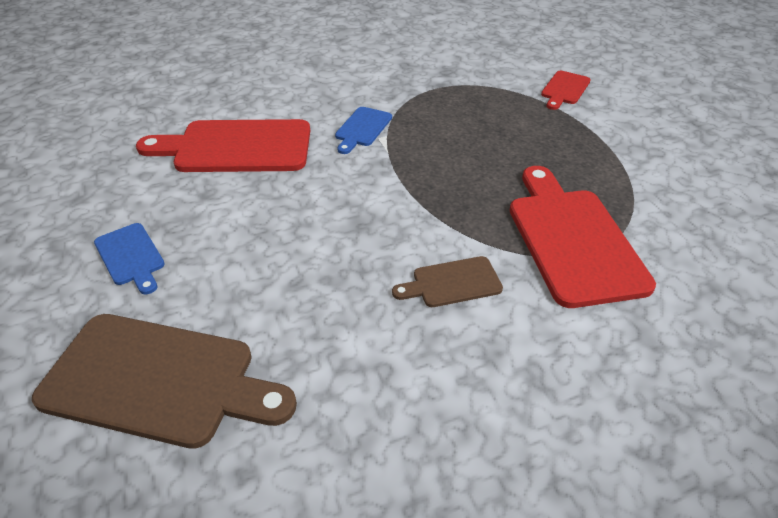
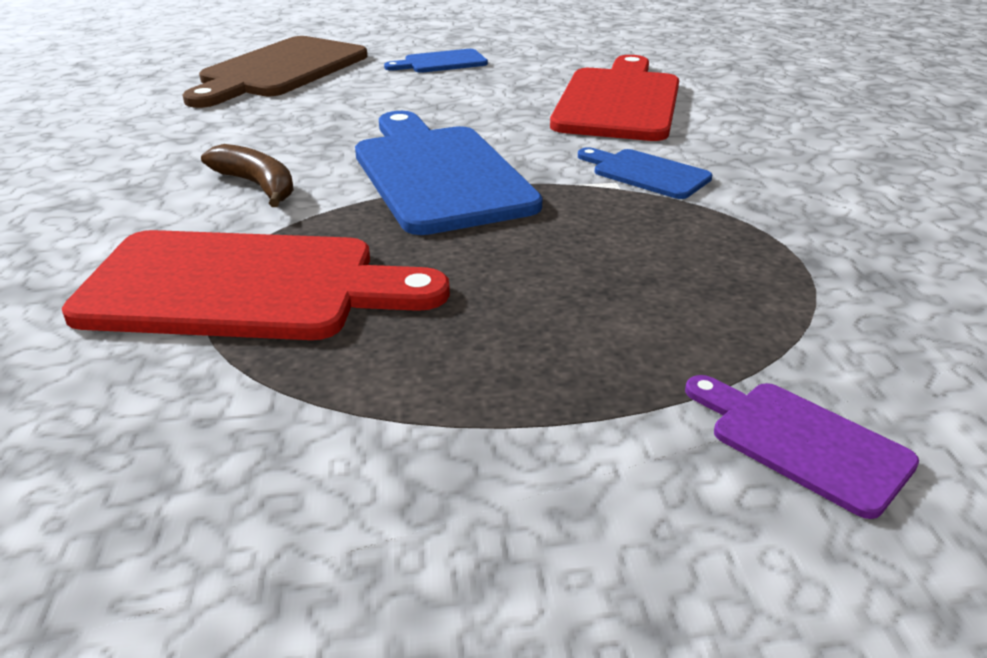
camera: 105 degrees right, 10 degrees down
(396, 203) = (439, 174): none -> blue cutting board
(452, 283) = (257, 185): brown cutting board -> brown banana
(564, 89) = (801, 442): red cutting board -> purple cutting board

